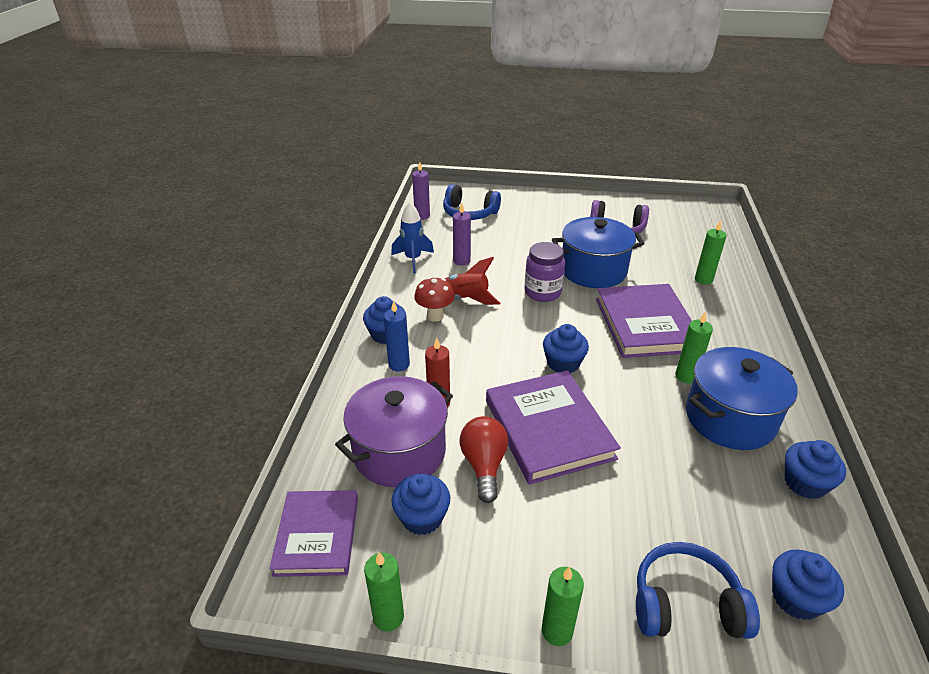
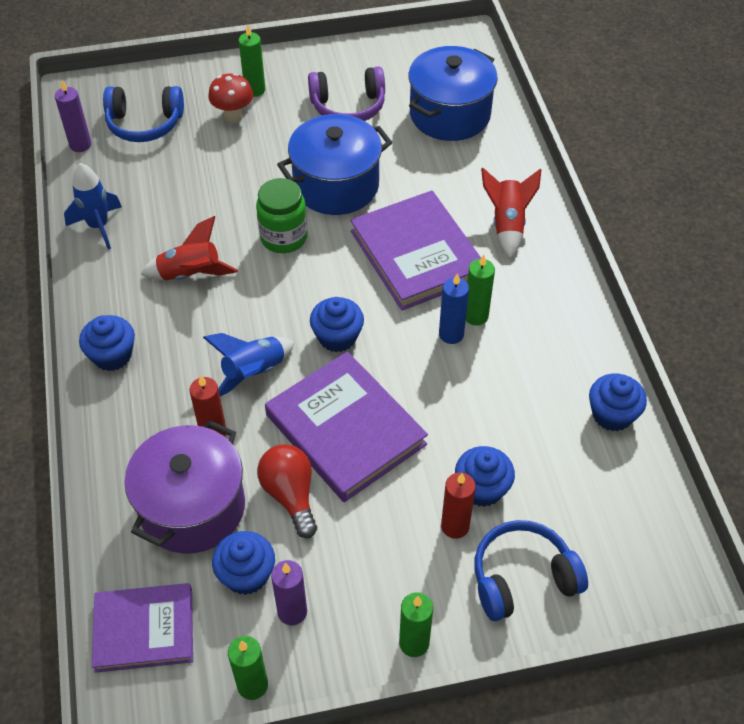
camera: 20 degrees left, 15 degrees up
(317, 535) = (144, 630): purple book -> purple book turned 75 degrees counterclockwise
(399, 365) = (146, 394): blue candle -> blue candle (451, 334)
(435, 316) = (162, 311): red mushroom -> red mushroom (233, 116)
(461, 261) = (164, 212): purple candle -> purple candle (292, 612)
(487, 371) = (253, 373): none -> blue rocket
(542, 292) = (283, 237): purple jar -> green jar
(627, 535) = (455, 526): none -> red candle
(703, 279) = (470, 166): green candle -> green candle (255, 90)
(727, 321) = (507, 224): none -> red rocket
(730, 418) = (530, 358): blue pot -> blue pot (450, 114)
(796, 598) = (617, 539): blue cupcake -> blue cupcake (482, 488)

